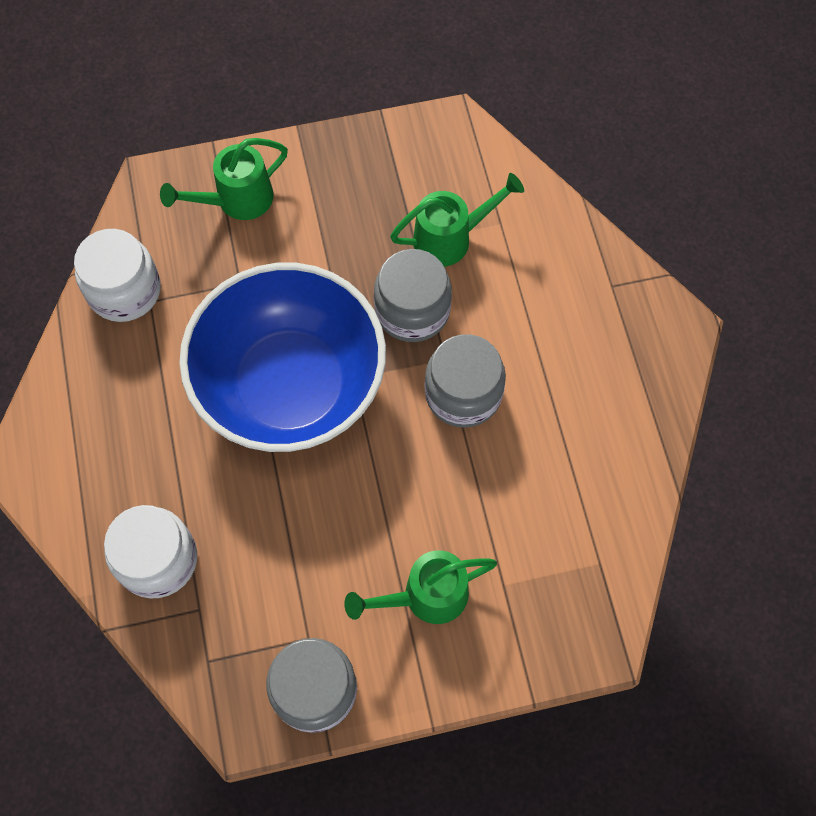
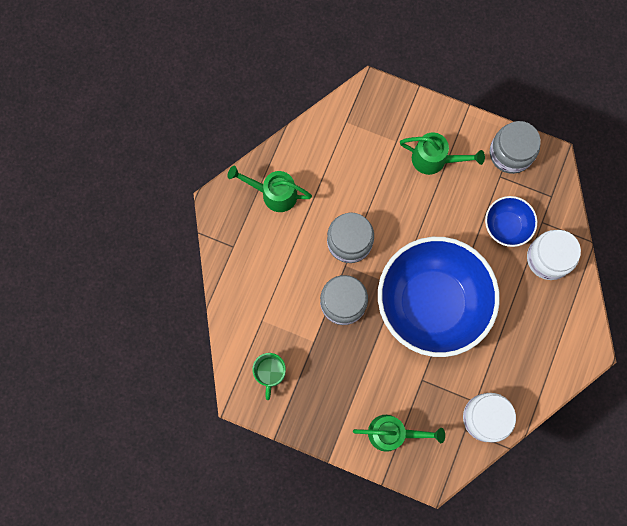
camera: 145 degrees left, 10 degrees up
(250, 566) = (506, 226): none -> blue bowl
(441, 172) = (270, 373): none -> green mug
(450, 238) = (294, 330): green watering can -> green watering can (274, 194)

